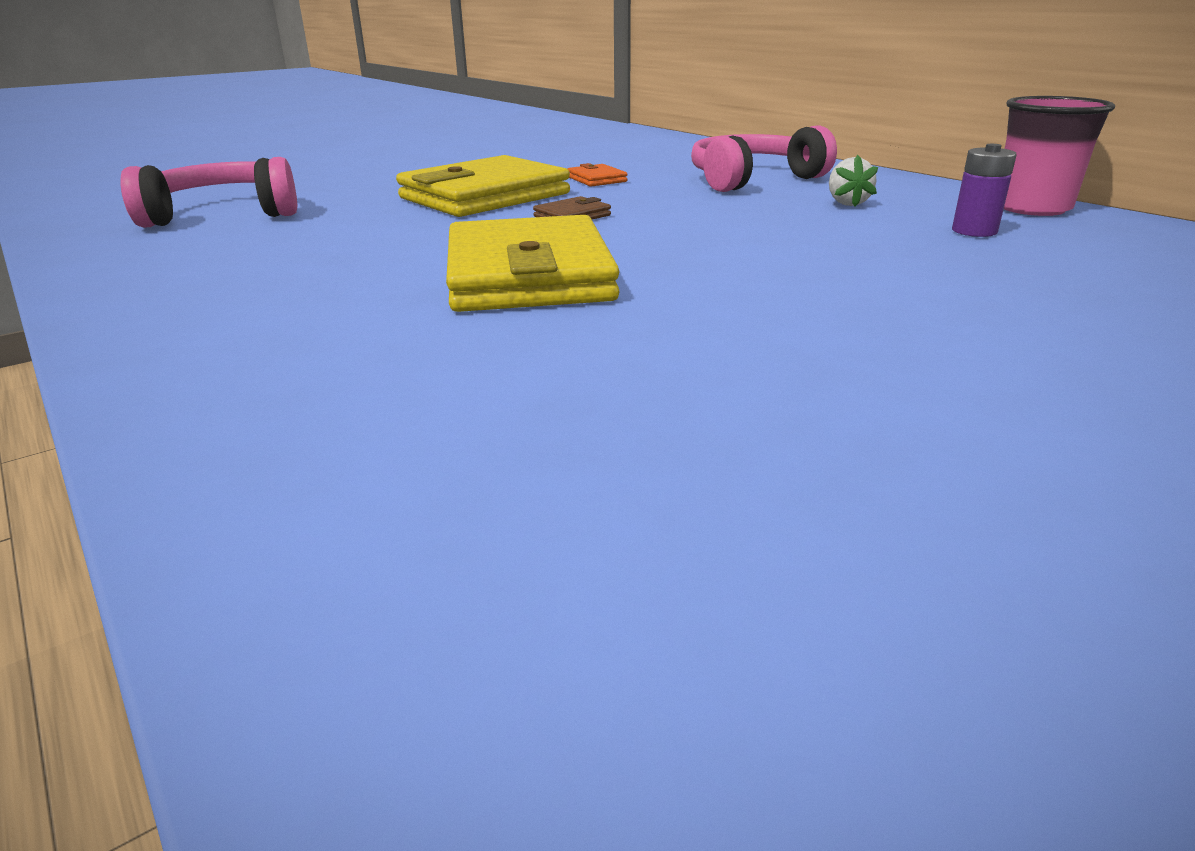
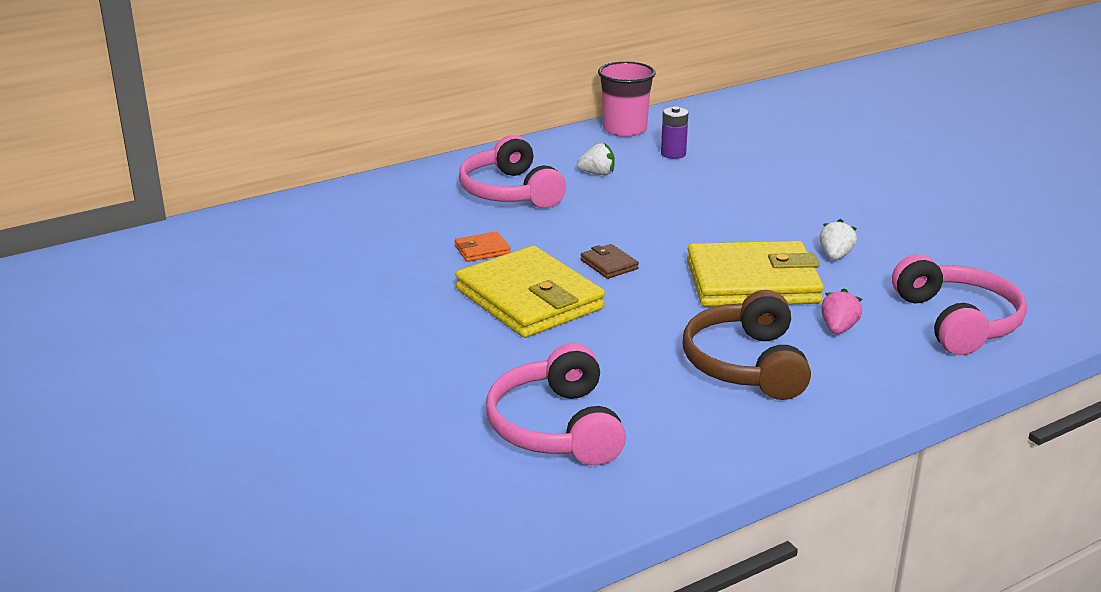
camera: 85 degrees left, 0 degrees up
(293, 273) = (746, 364): none -> brown headphones
(354, 423) = (957, 322): none -> pink headphones
(367, 323) = (838, 328): none -> pink strawberry
(638, 326) = (835, 256): none -> white strawberry

